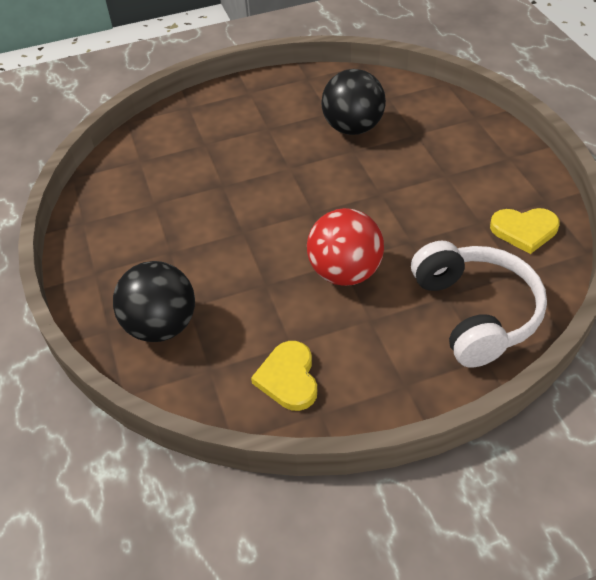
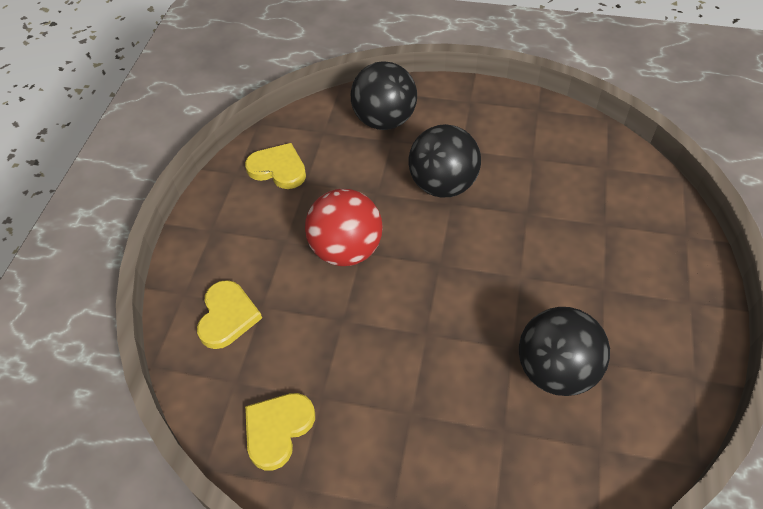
camera: 120 degrees right, 5 degrees up
(224, 245) = (443, 185): none -> black ball
(475, 313) = (227, 316): white headphones -> yellow heart

